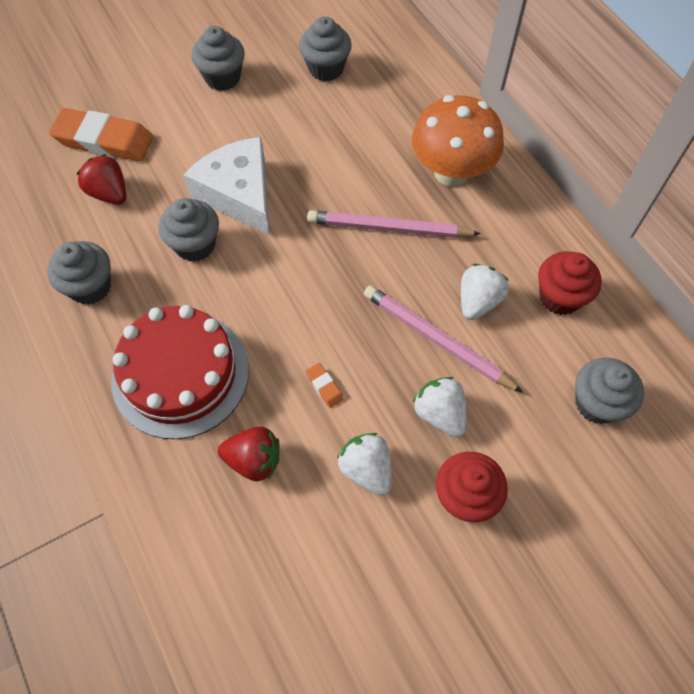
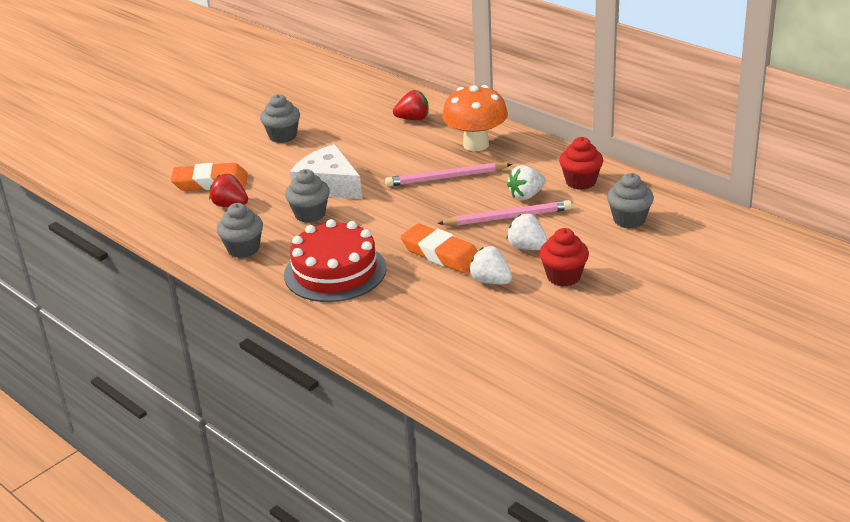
camera: 15 degrees left, 30 degrees down
(254, 460) = (410, 295): red strawberry -> red strawberry (413, 119)
(324, 386) = (441, 254): orange eraser -> orange eraser, size x2.45
(326, 68) = (358, 117): grey cupcake -> none
(437, 340) = (507, 217): pink pencil -> pink pencil turned 150 degrees clockwise
(478, 301) = (526, 195): white strawberry -> white strawberry turned 135 degrees counterclockwise

